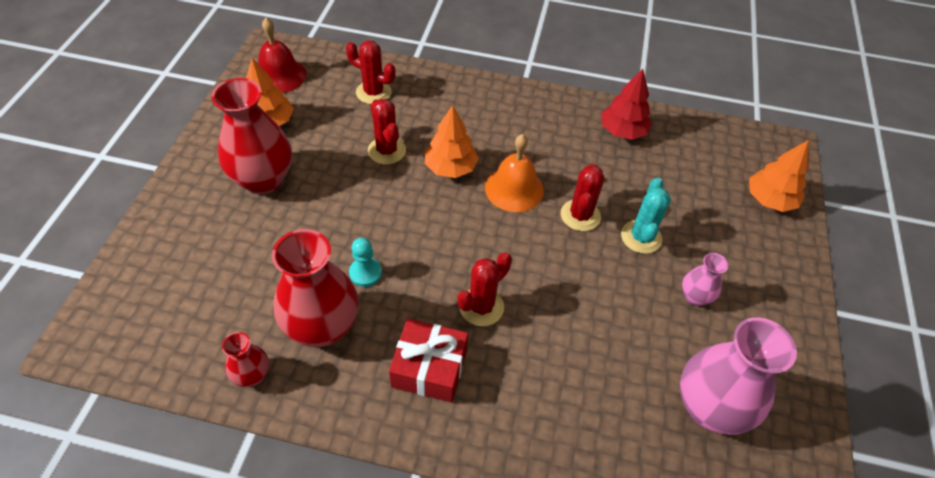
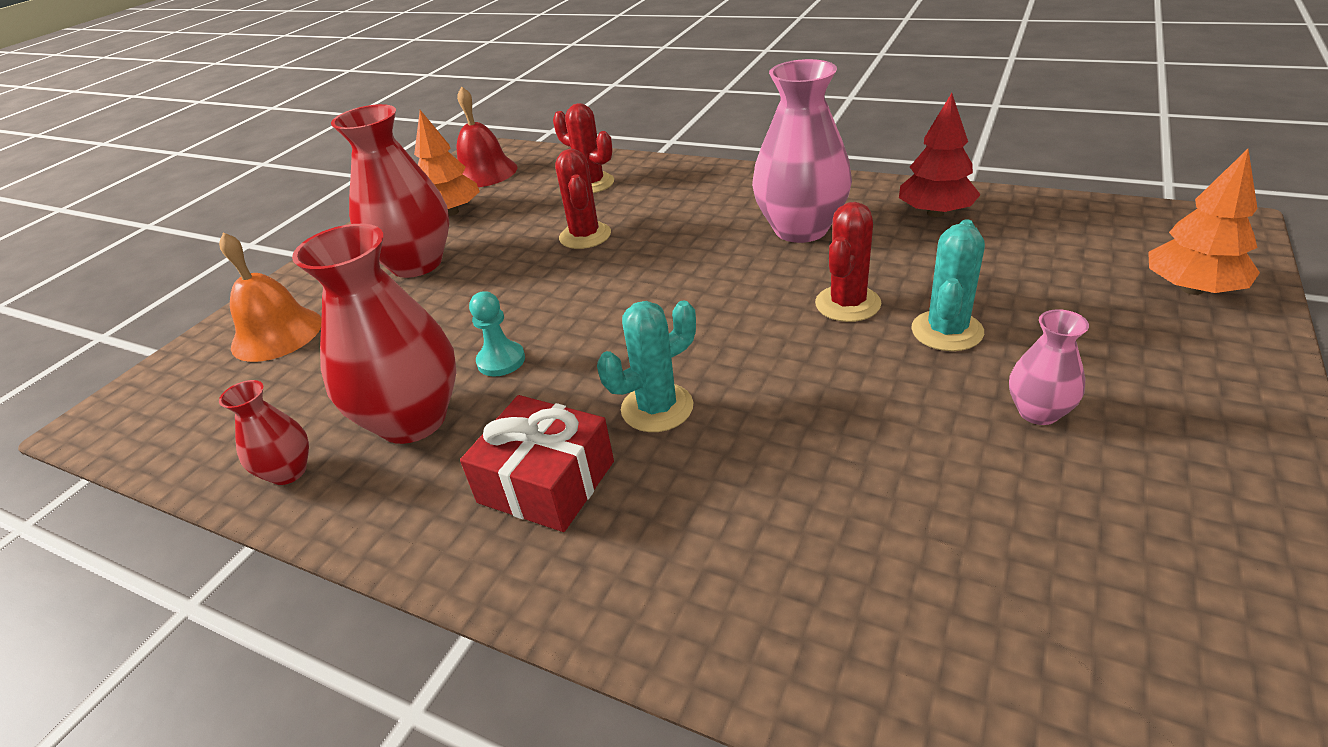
camera: 20 degrees right, 15 degrees down
(450, 167) = (665, 252): orange tree -> none
(481, 307) = (657, 408): red cactus -> turquoise cactus
(514, 189) = (751, 273): orange bell -> orange bell (277, 334)
(709, 407) = (1055, 586): pink vase -> pink vase (801, 229)

